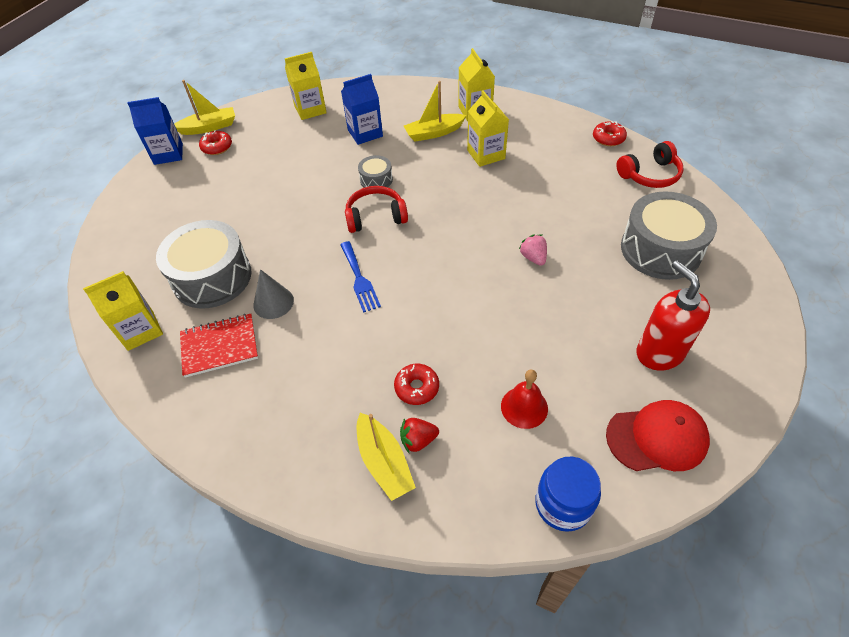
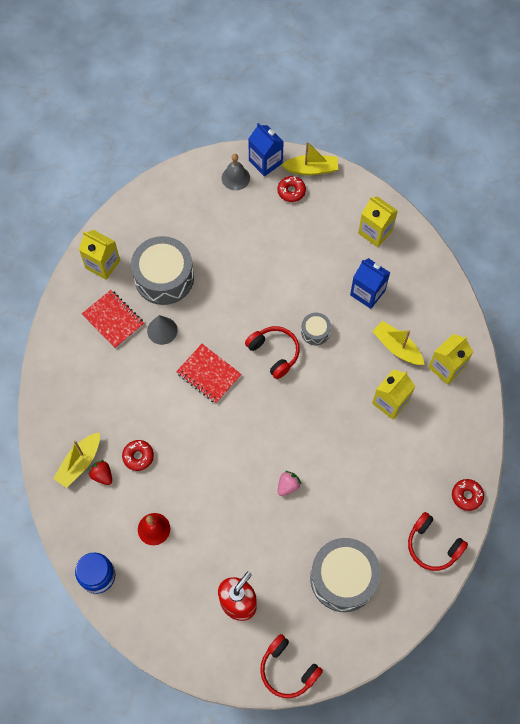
camera: 60 degrees right, 15 degrees up
(161, 180) = (235, 178): none -> grey bell
(209, 127) = (311, 169): yellow boat -> yellow boat turned 45 degrees counterclockwise
(359, 279) = (209, 374): blue fork -> red notebook
(657, 438) = (168, 619): red cap -> none
(759, 334) = (288, 669): none -> red headphones

